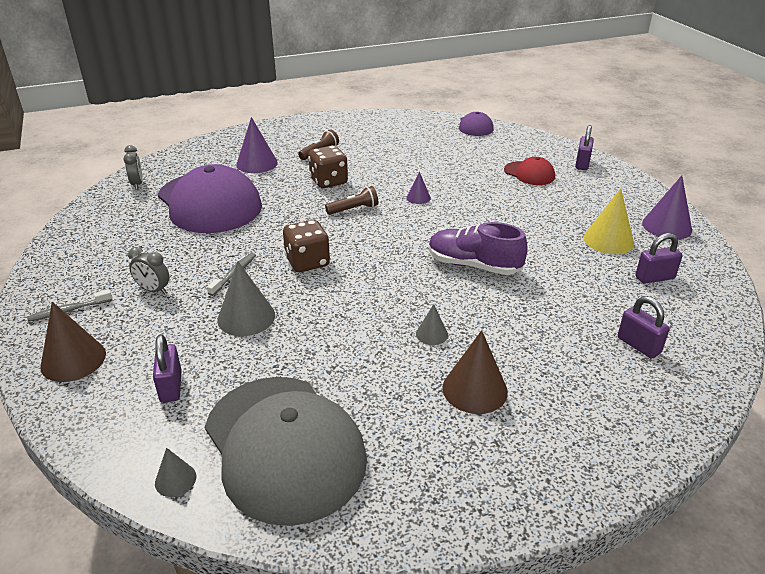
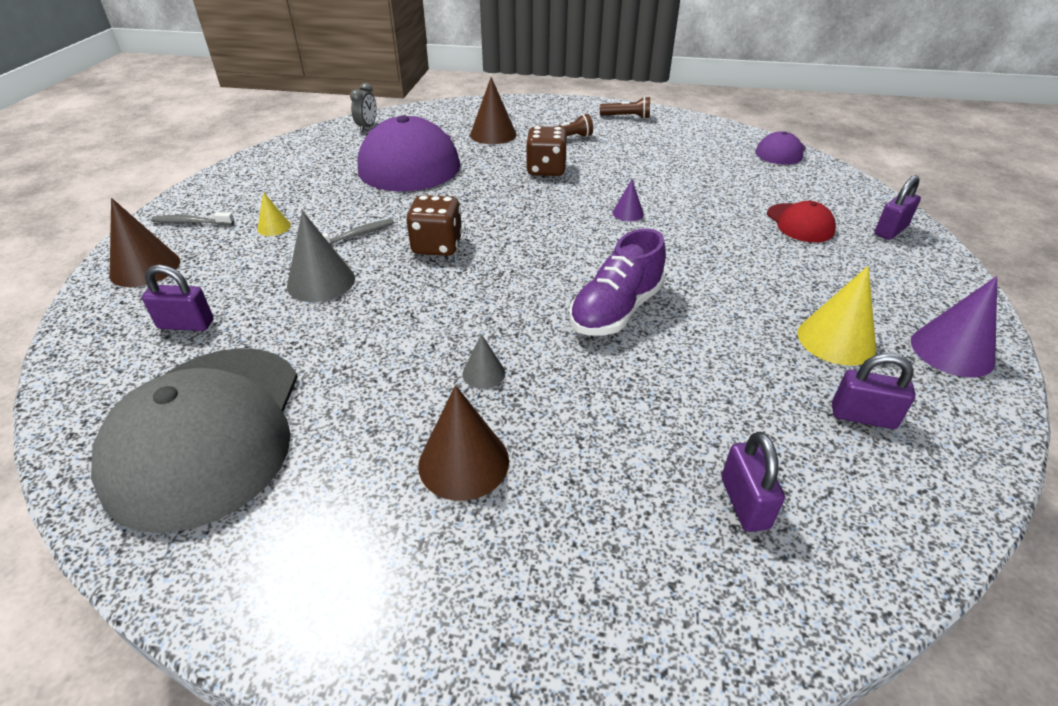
camera: 30 degrees right, 5 degrees up
(153, 290) = (274, 227): grey clock -> yellow cone
(171, 386) = (186, 324): purple padlock -> purple padlock turned 75 degrees clockwise
(175, 479) = (87, 419): grey cone -> none
(257, 163) = (493, 134): purple cone -> brown cone
(354, 209) = (542, 206): brown flashlight -> brown flashlight (626, 117)
(473, 265) = (616, 311): purple shoe -> purple shoe turned 105 degrees counterclockwise

